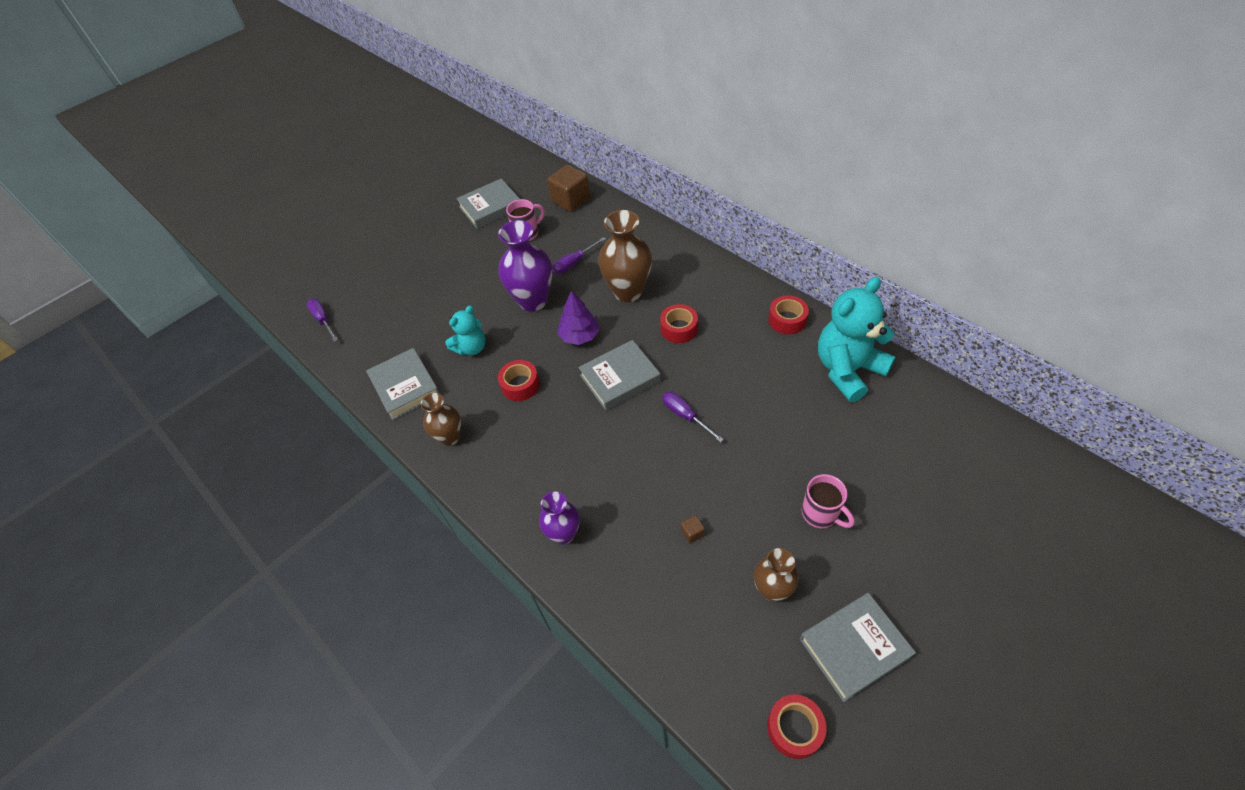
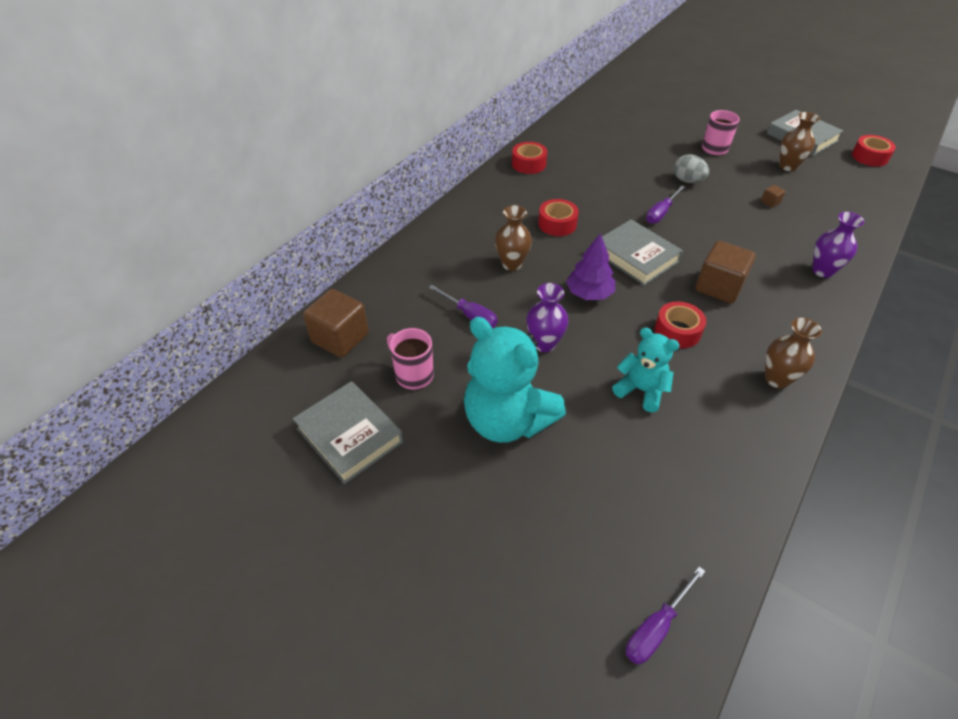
camera: 105 degrees left, 5 degrees down
(405, 387) = (732, 448): grey book -> none
(533, 301) = (544, 344): purple vase -> purple vase, size x0.60
(563, 431) = (719, 287): none -> brown cube
(628, 291) = (512, 264): brown vase -> brown vase, size x0.60
(745, 458) = (687, 181): none -> grey egg
(847, 370) = (576, 136): turquoise teddy bear -> turquoise teddy bear (507, 420)

